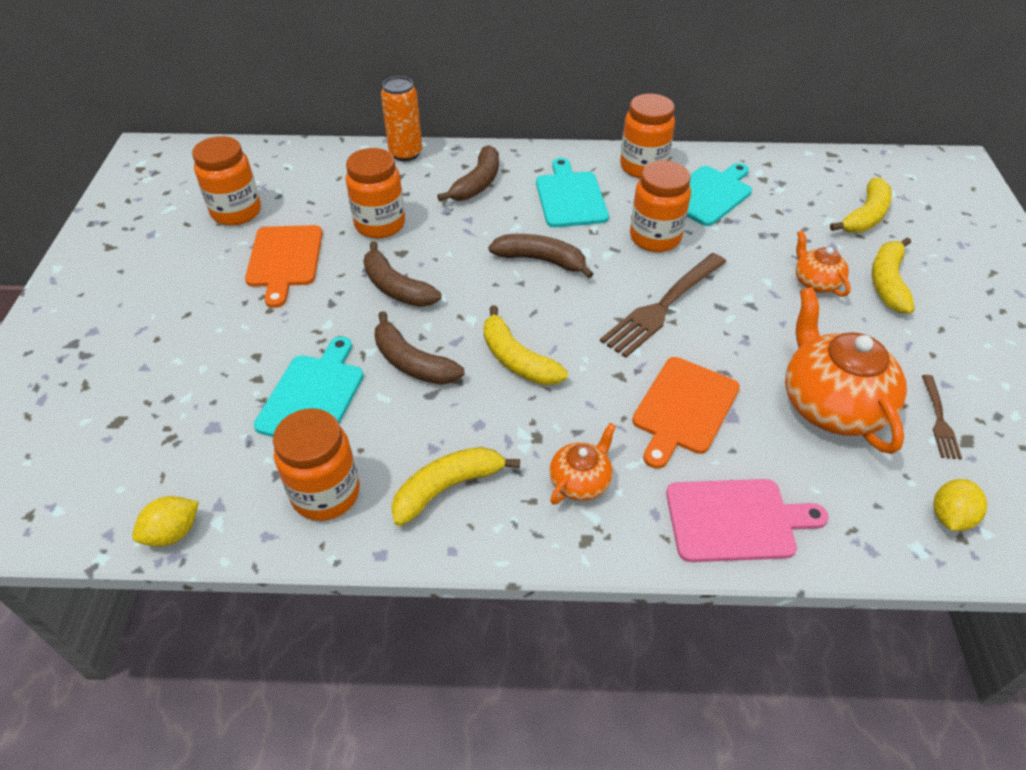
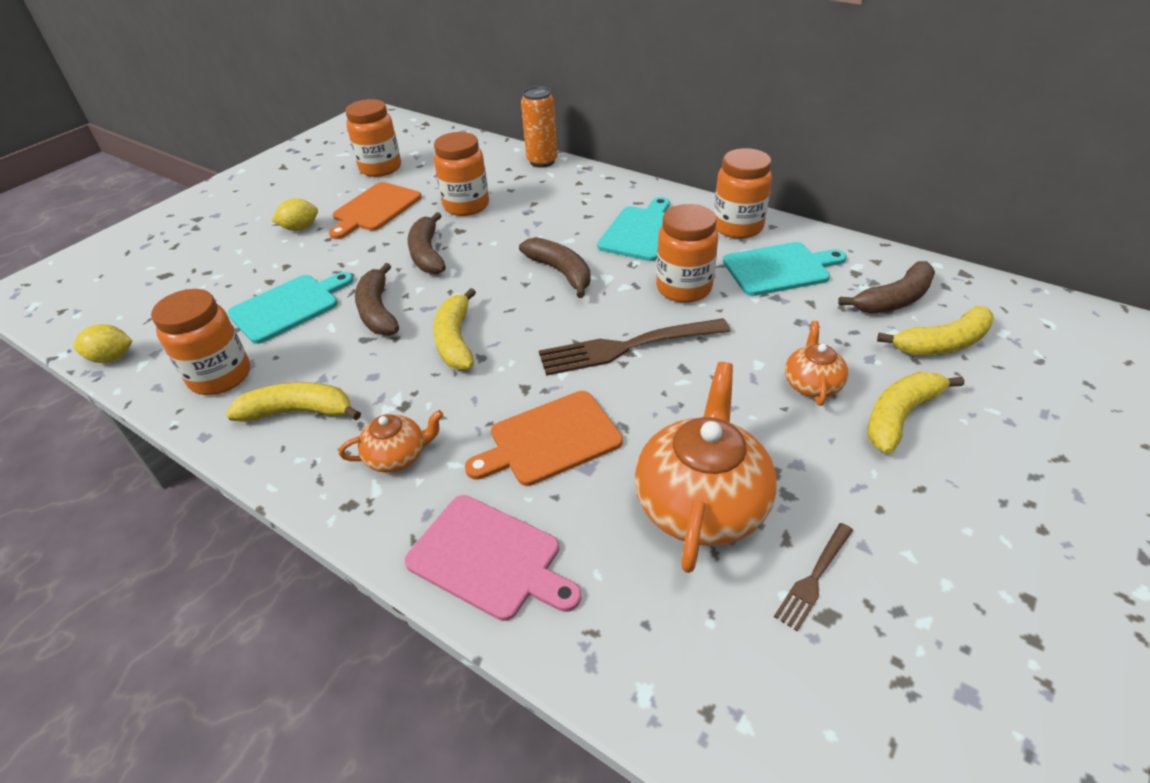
camera: 35 degrees right, 5 degrees down
(477, 183) = (574, 198): brown banana -> brown banana (894, 299)
(950, 517) = (717, 682): yellow lemon -> yellow lemon (300, 228)

